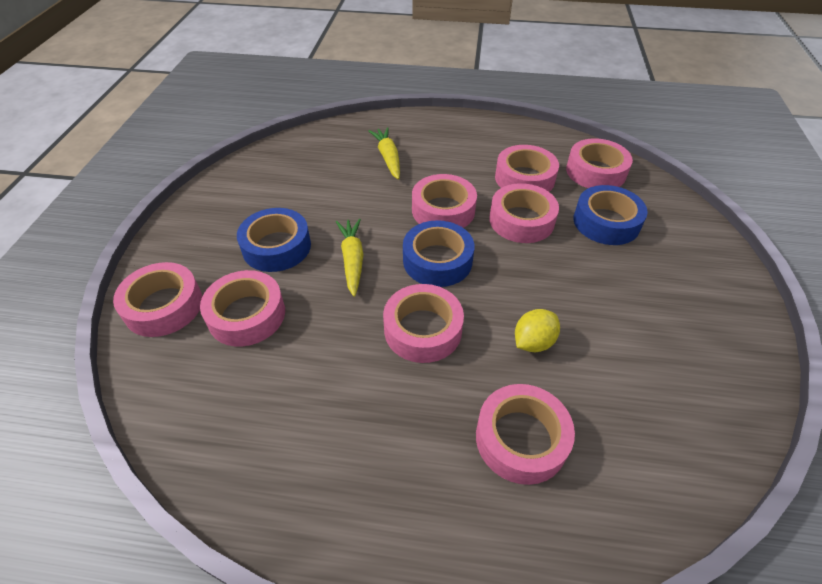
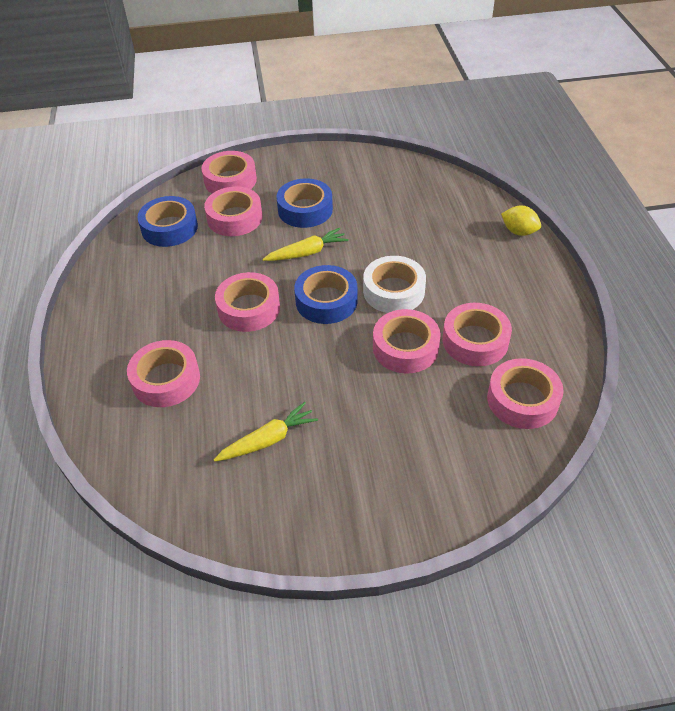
camera: 75 degrees right, 0 degrees up
(388, 158) = (452, 238): yellow carrot -> yellow carrot (268, 440)
(443, 210) = (394, 291): pink tape -> white tape
(533, 342) = (256, 375): yellow lemon -> yellow lemon (519, 232)
(606, 222) = (435, 415): blue tape -> blue tape (169, 228)

